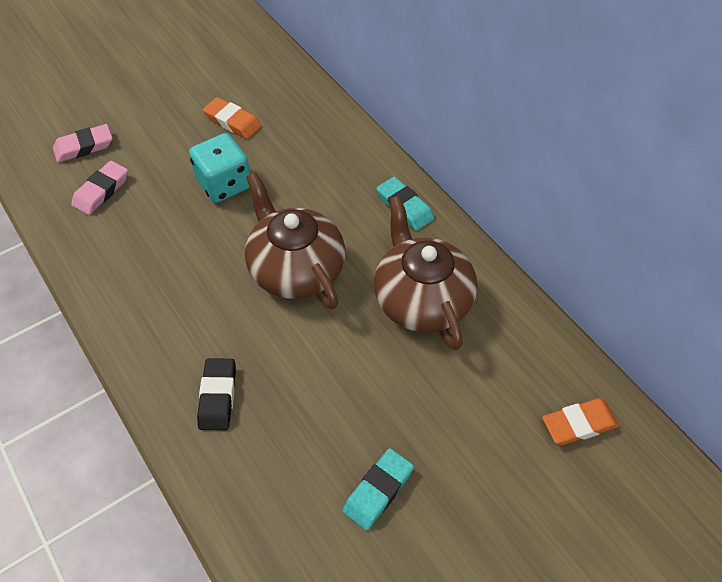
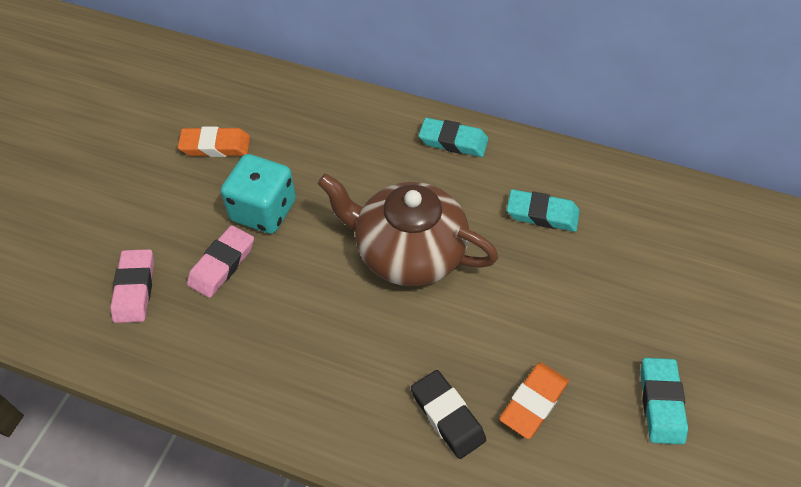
camera: 35 degrees left, 0 degrees up
(84, 147) = (70, 254): pink eraser -> pink eraser (222, 264)
(421, 299) = (542, 214): brown teapot -> turquoise eraser
(579, 424) = (752, 243): orange eraser -> orange eraser (533, 402)

